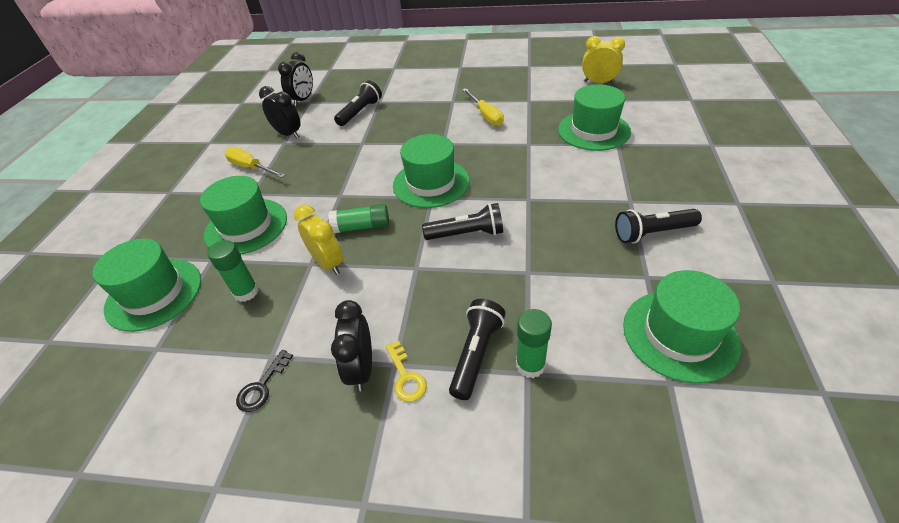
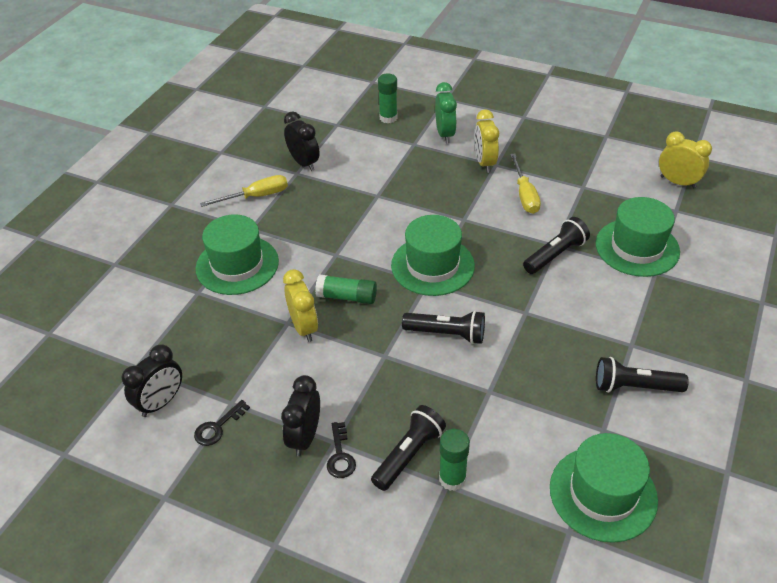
camera: 15 degrees right, 0 degrees up
(154, 294) = (142, 313): green hat -> none
(246, 292) = (223, 335): green glue stick -> green glue stick (388, 118)
(251, 168) = (256, 196): yellow screwdriver -> yellow screwdriver turned 105 degrees clockwise
(303, 100) = (331, 119): black clock -> black clock (161, 402)
(360, 112) = (388, 153): black flashlight -> black flashlight (555, 255)
(402, 90) = (445, 134): none -> green clock
(406, 377) = (340, 456): yellow key -> black key
(443, 102) = (484, 163): none -> yellow clock

